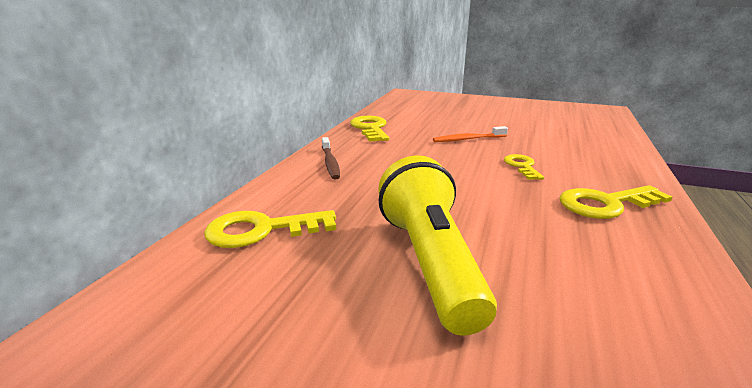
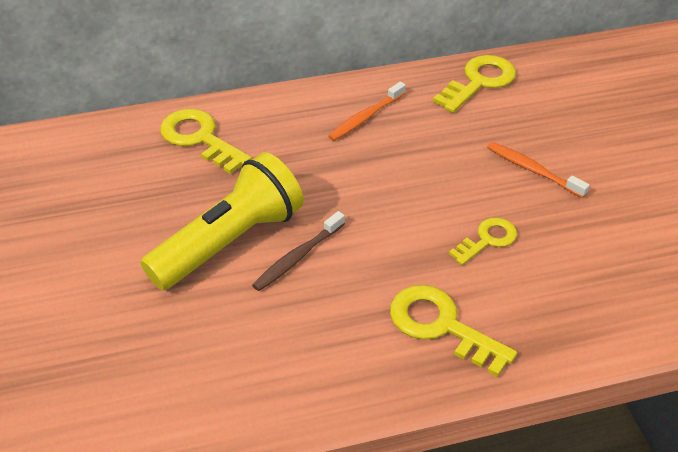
camera: 55 degrees right, 20 degrees up
(330, 163) = (350, 105): brown toothbrush -> brown toothbrush (298, 257)
(351, 162) = (365, 117): none -> orange toothbrush

